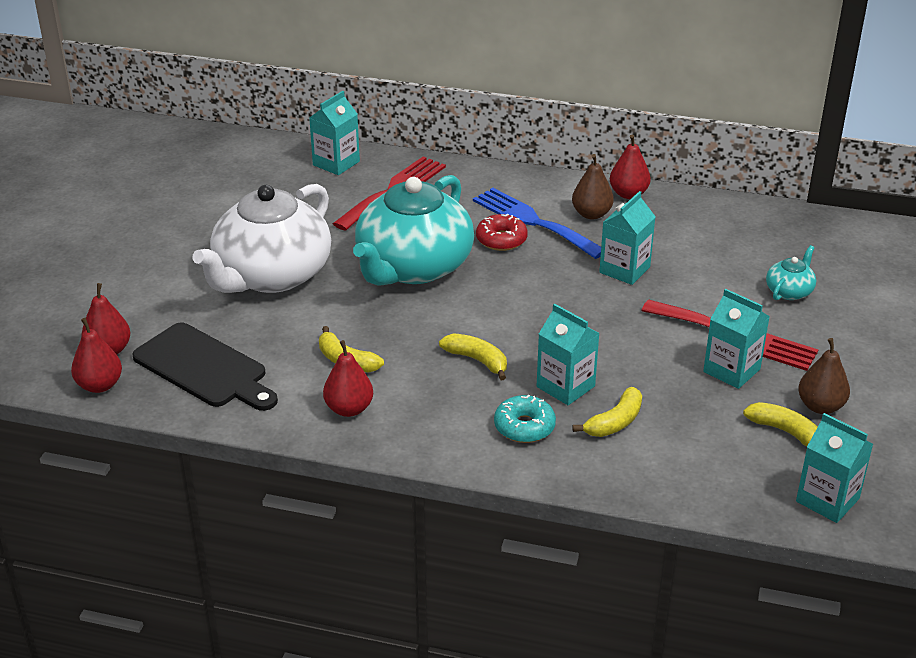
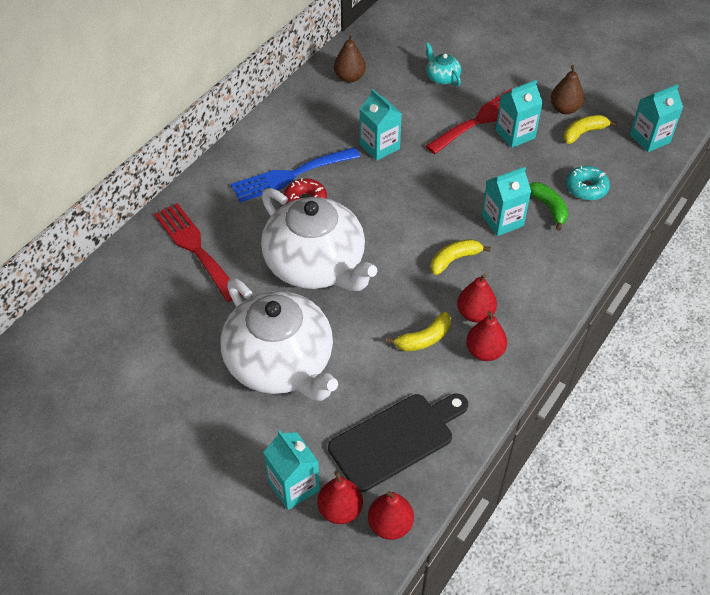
camera: 70 degrees left, 15 degrees up
(336, 163) = (124, 276): turquoise carton -> turquoise carton (294, 486)
(413, 267) = (316, 265): turquoise teapot -> white teapot
(524, 427) = (538, 256): turquoise donut -> turquoise donut (586, 188)
(591, 214) = (298, 140): brown pear -> brown pear (349, 77)
(615, 422) = (549, 208): yellow banana -> green banana
(628, 194) = (282, 112): red pear -> red pear (475, 314)

